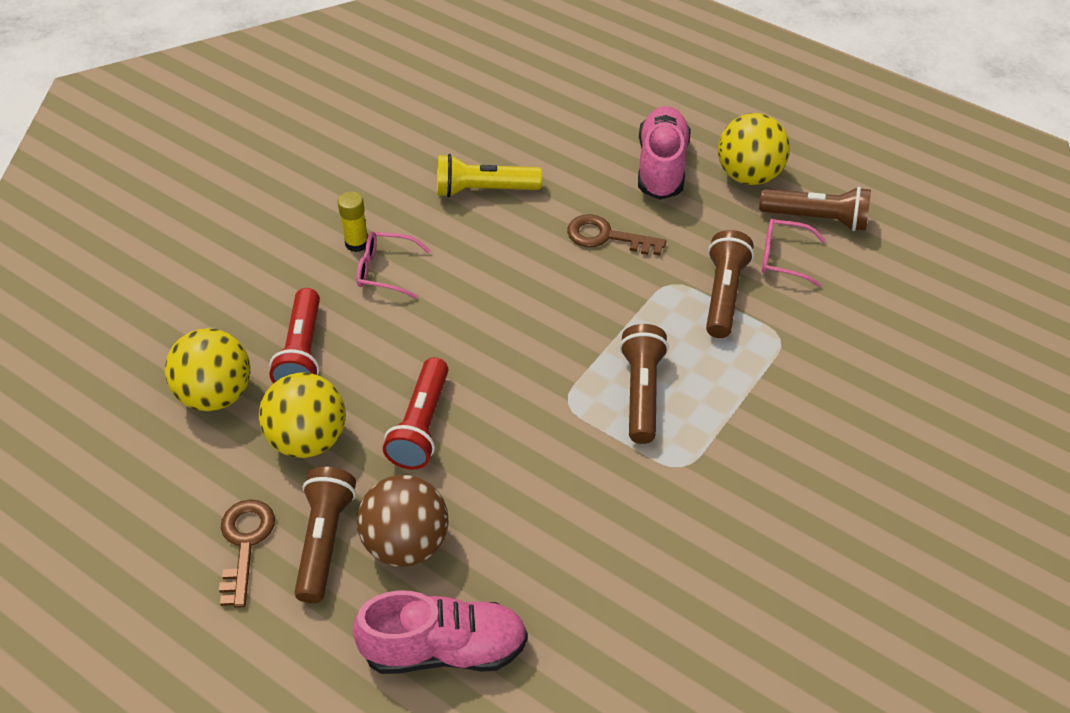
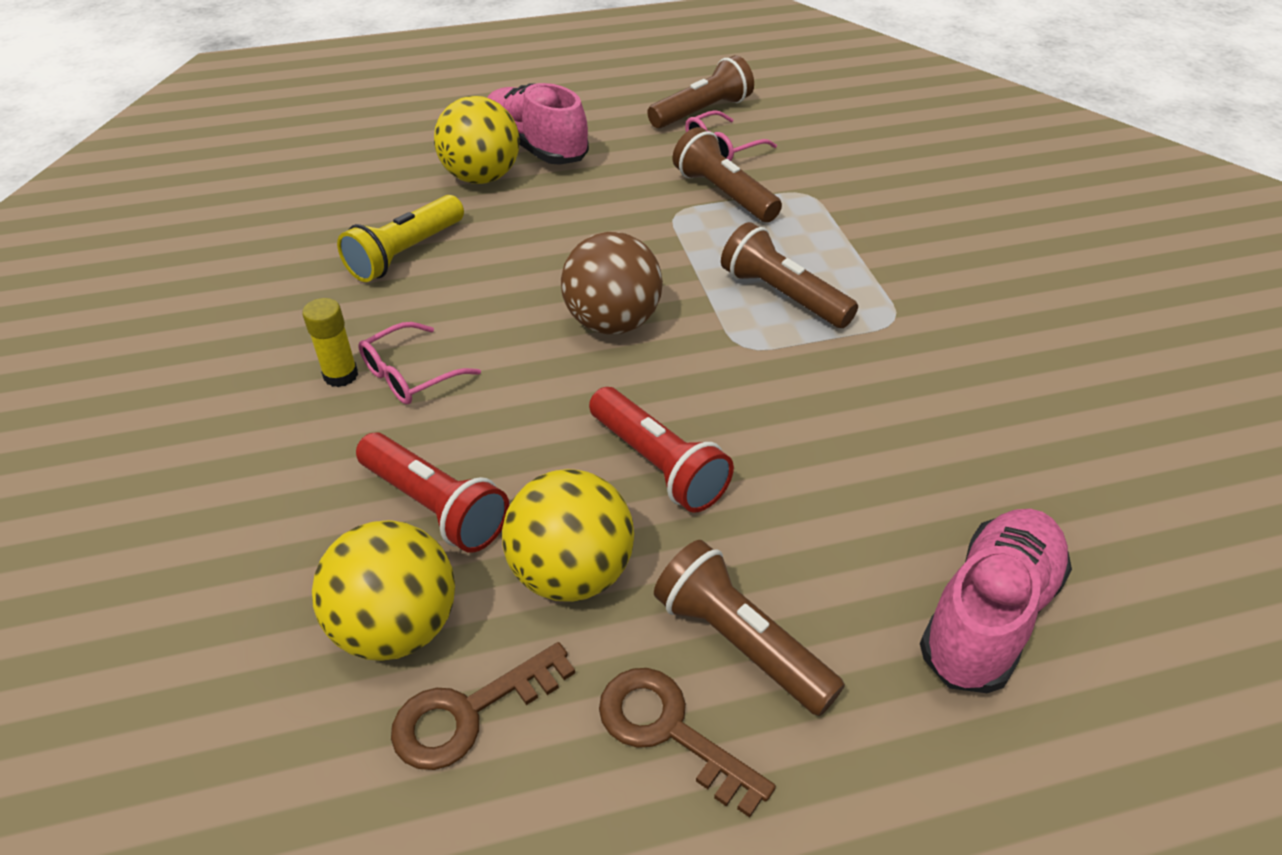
camera: 50 degrees left, 5 degrees down
(406, 544) = (811, 568): brown ball -> brown ball (612, 322)
(606, 237) = (572, 217): brown key -> brown key (468, 713)
(748, 175) = (610, 115): yellow ball -> yellow ball (482, 177)

